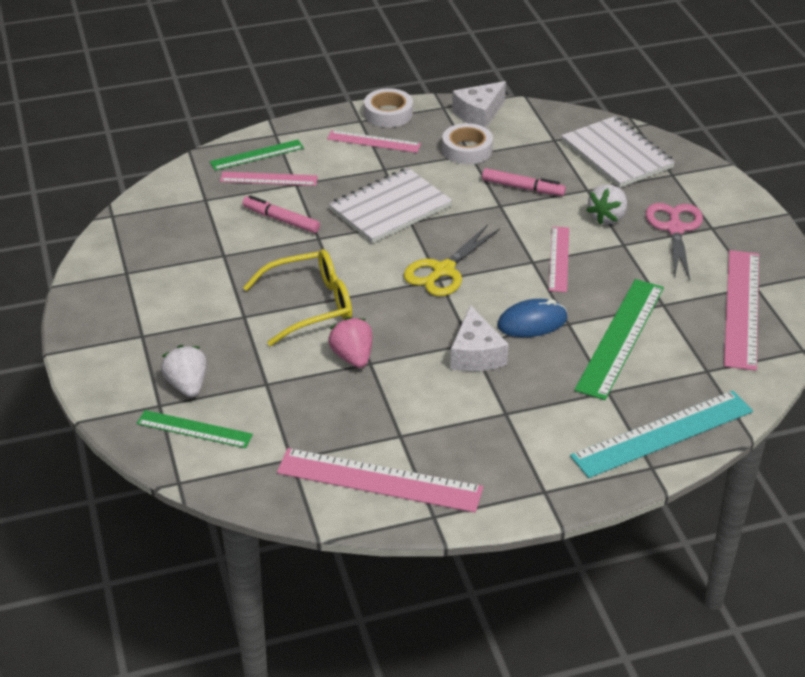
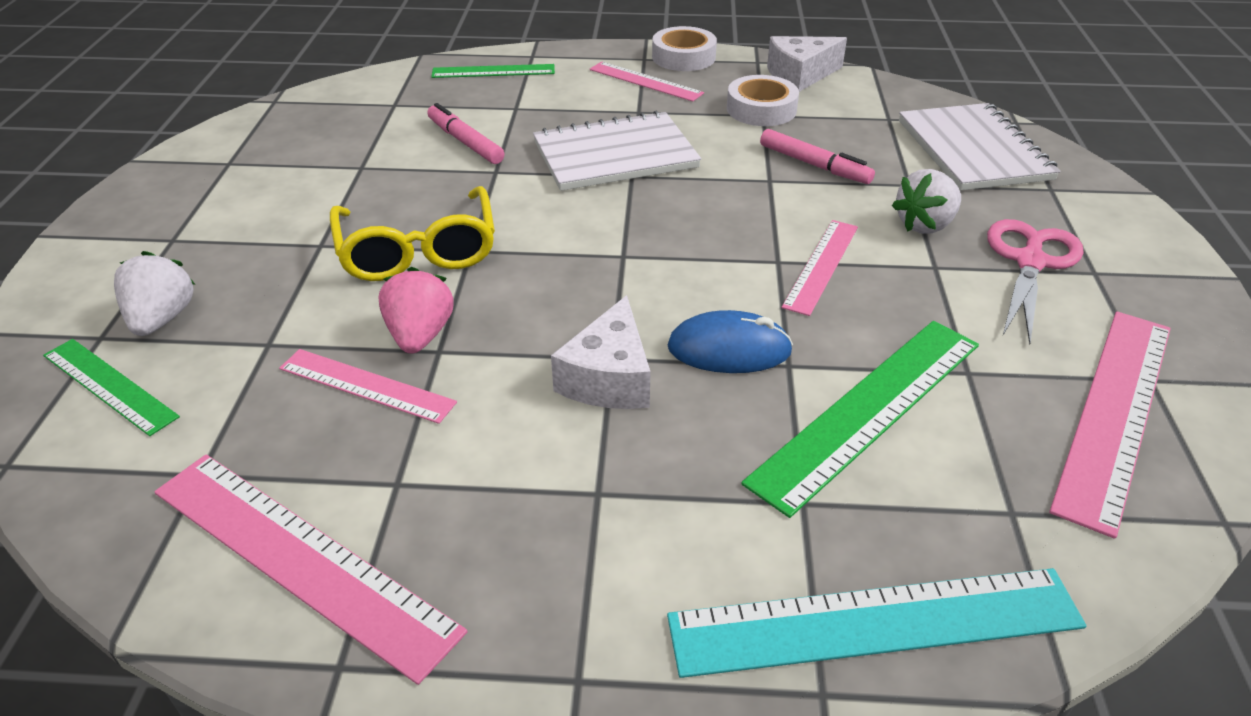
camera: 20 degrees right, 0 degrees up
(269, 179) = (487, 97): pink ruler -> pink ruler (366, 385)
(310, 305) = (418, 251): yellow glasses -> yellow glasses turned 75 degrees clockwise
(443, 270) = (636, 245): yellow scissors -> none

